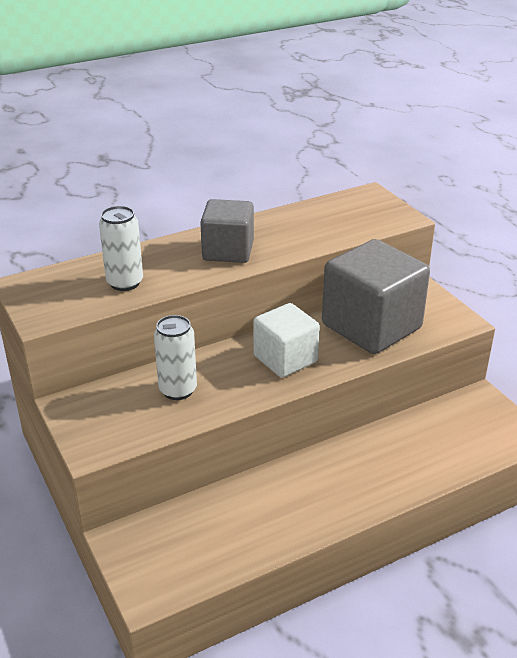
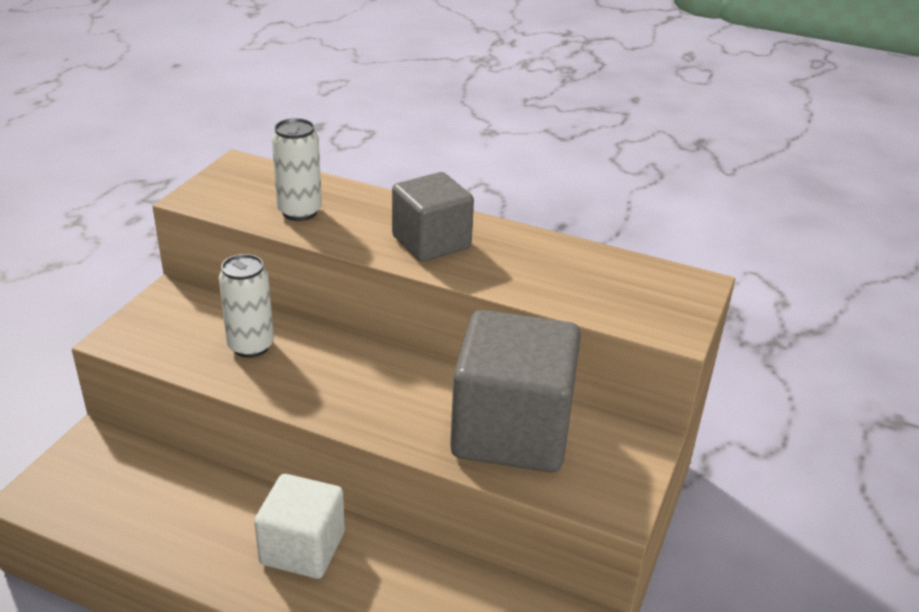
camera: 50 degrees right, 0 degrees up
(285, 359) = (375, 393): white cube -> white cube (302, 548)

